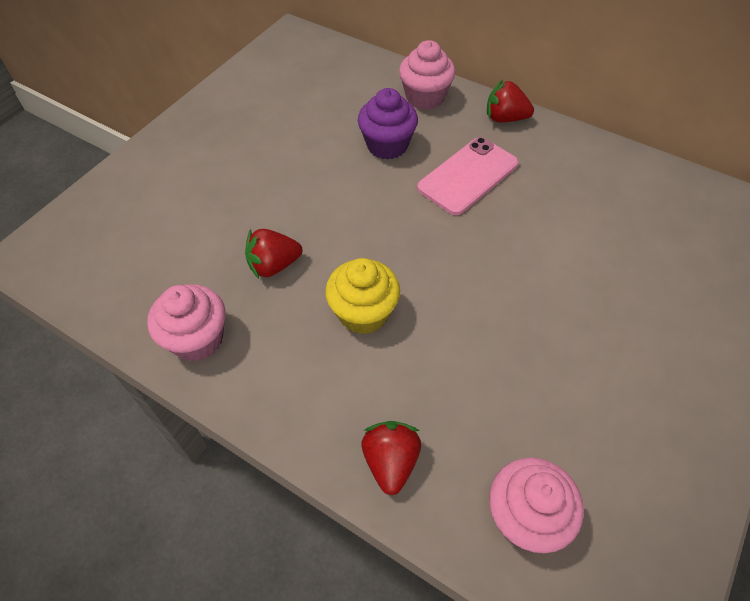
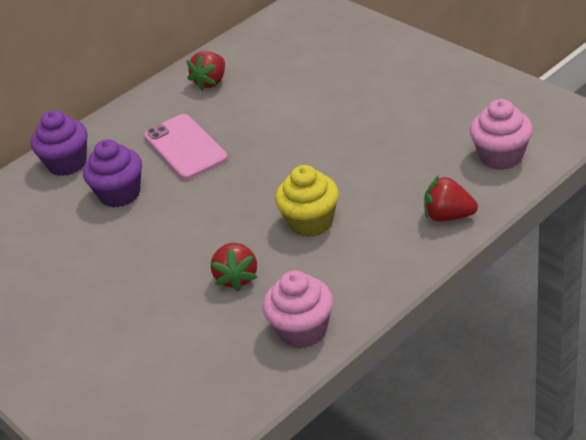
camera: 70 degrees left, 15 degrees down
(425, 97) = (67, 163): pink cupcake -> purple cupcake
(505, 118) = (126, 117): red strawberry -> red strawberry (211, 82)

